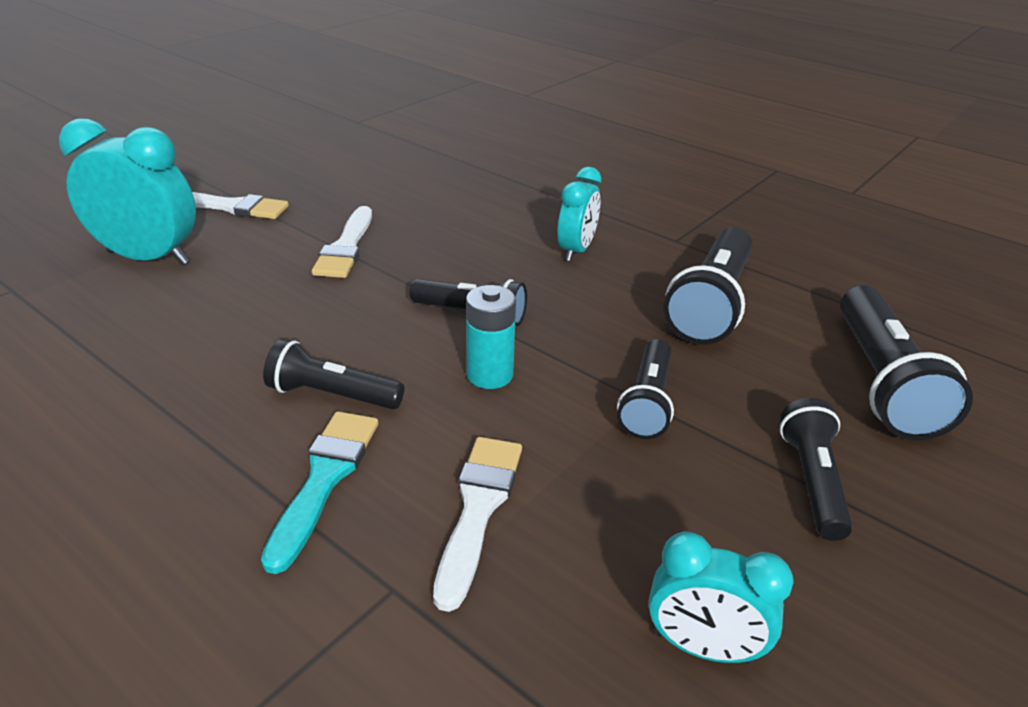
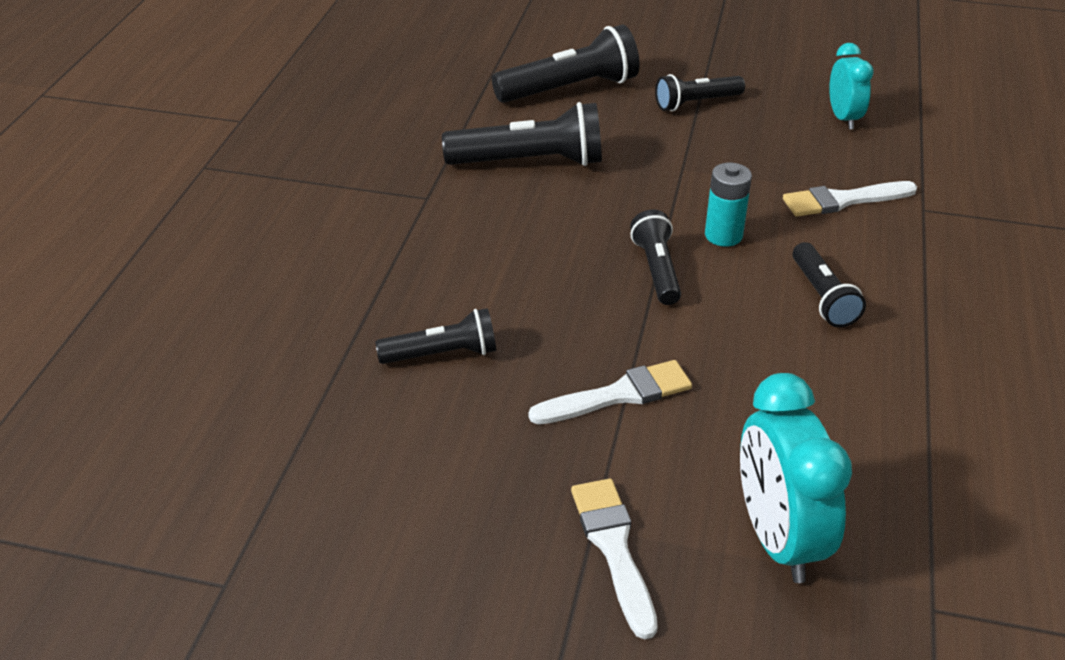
camera: 115 degrees left, 5 degrees up
(324, 479) = (891, 264): turquoise brush -> none
(576, 250) = (496, 246): turquoise clock -> none
(647, 402) = (683, 165): black flashlight -> black flashlight (442, 354)

